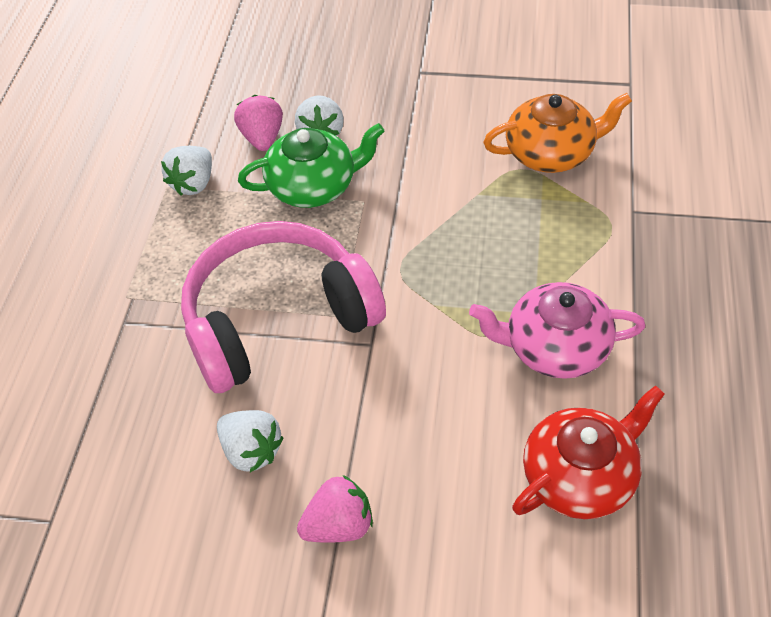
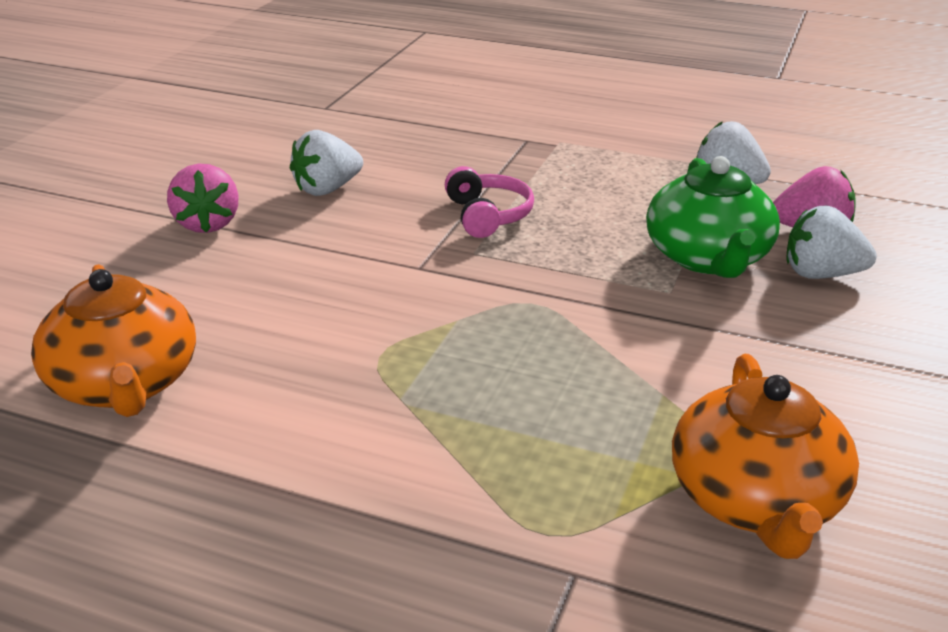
camera: 100 degrees right, 20 degrees down
(278, 320) = (487, 215): pink headphones -> pink headphones, size x0.42
(555, 347) = (328, 407): pink teapot -> none
(580, 476) = (124, 384): red teapot -> orange teapot

